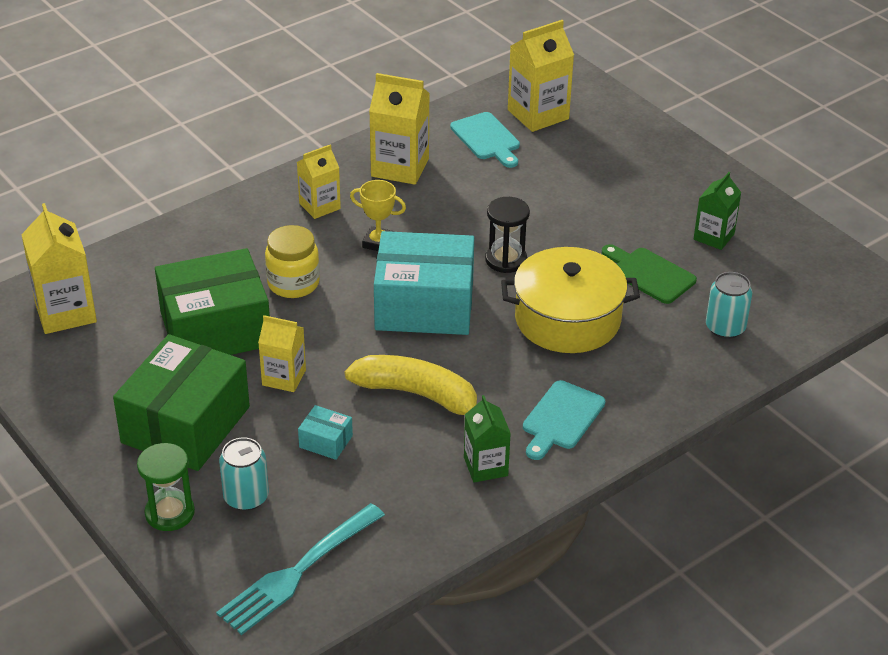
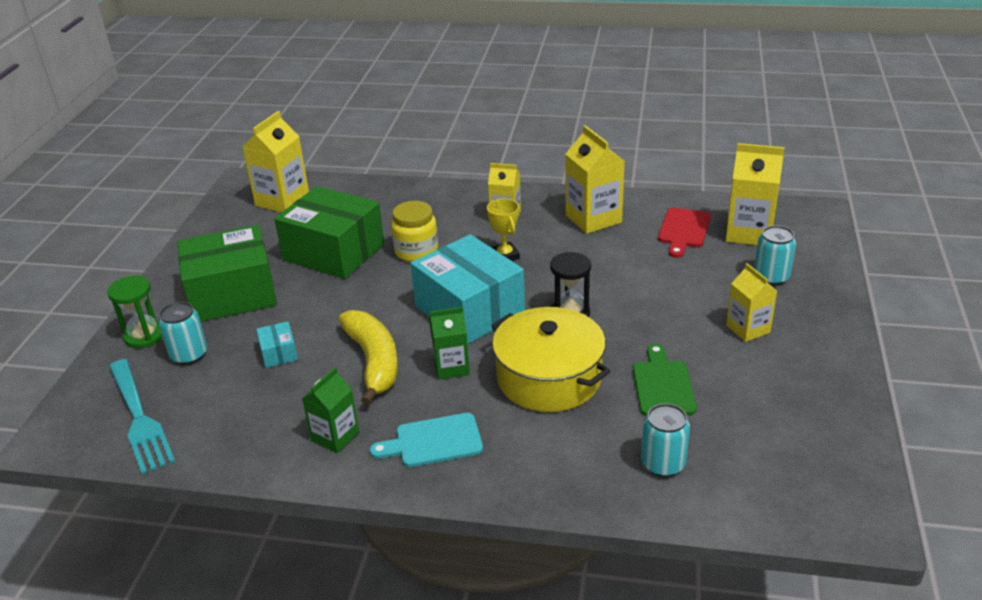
camera: 50 degrees right, 5 degrees down
(284, 377) = (321, 301): yellow carton -> yellow carton (748, 329)
(299, 570) = (139, 417): turquoise fork -> turquoise fork turned 120 degrees counterclockwise
(487, 139) = (683, 230): turquoise cutting board -> red cutting board
(604, 144) = (771, 277): none -> turquoise can
(714, 236) = (763, 390): green carton -> green carton (451, 367)

